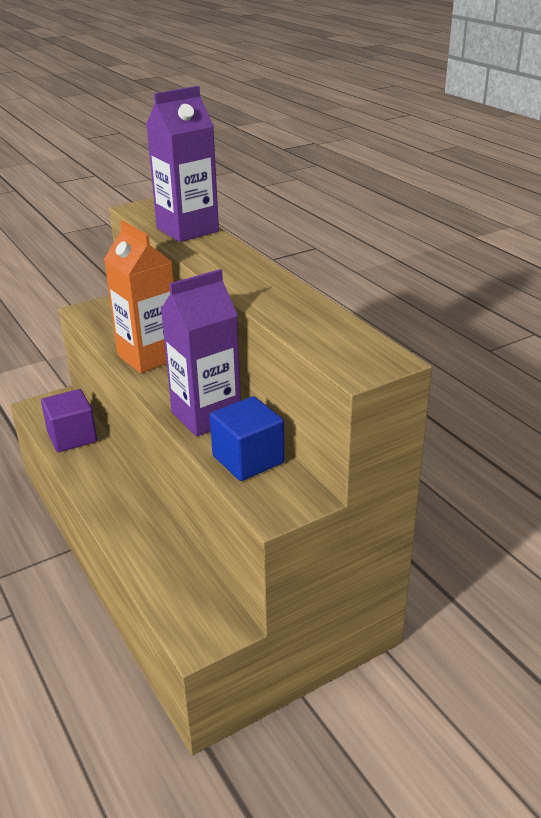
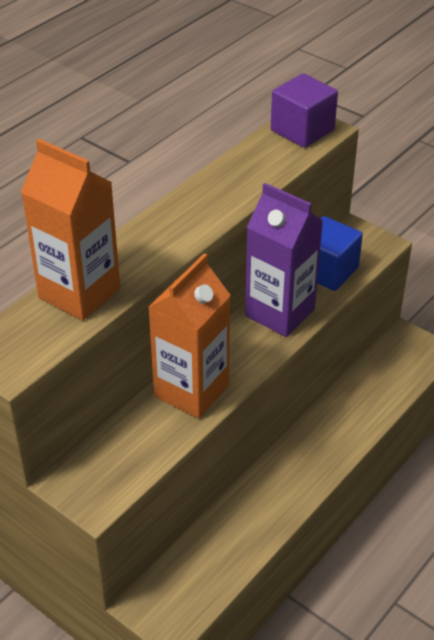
camera: 110 degrees left, 10 degrees up
(72, 437) = (221, 549): purple cube -> purple cube (302, 130)
(187, 230) = (79, 293): purple carton -> orange carton

